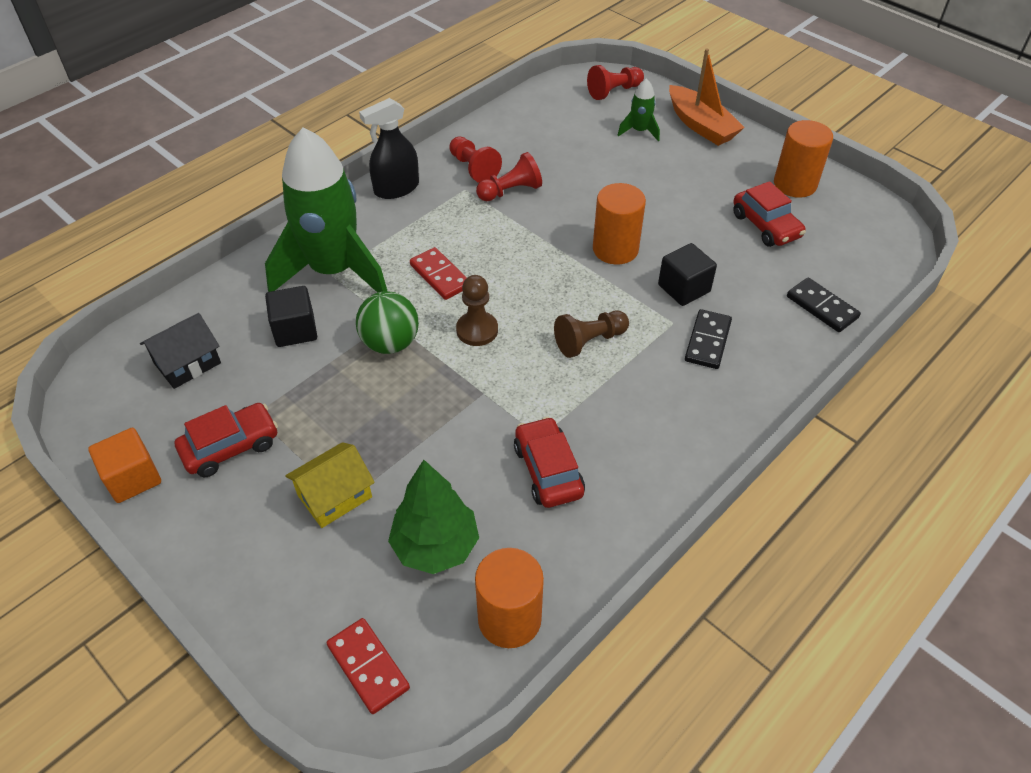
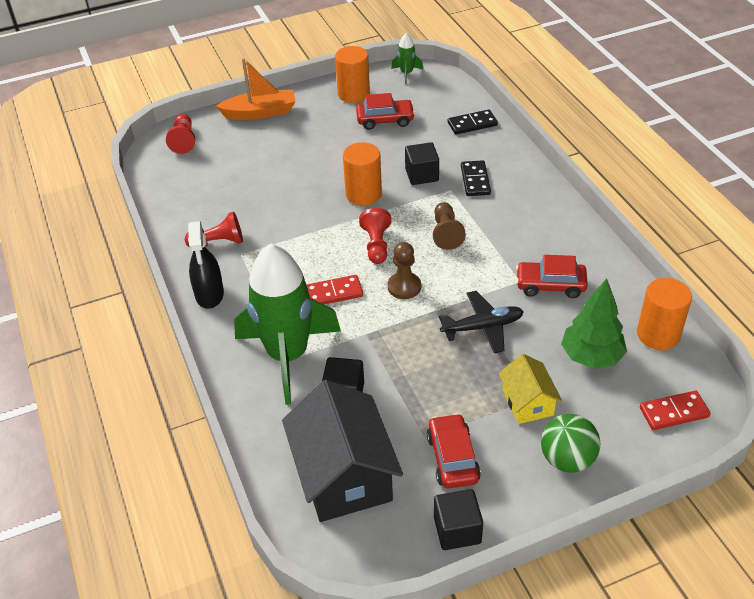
camera: 65 degrees left, 5 degrees down
(133, 478) = (457, 530): orange cube -> black cube
(187, 363) = (343, 475): black house -> black house, size x1.87
(390, 343) = (391, 338): green ball -> green ball (567, 459)
(442, 420) = (483, 327): none -> black plane
(510, 191) = (262, 229): red pawn -> red pawn (376, 245)
(639, 131) = (243, 143): green rocket -> green rocket (406, 74)
(708, 341) = (475, 180): black domino -> black domino turned 45 degrees clockwise

